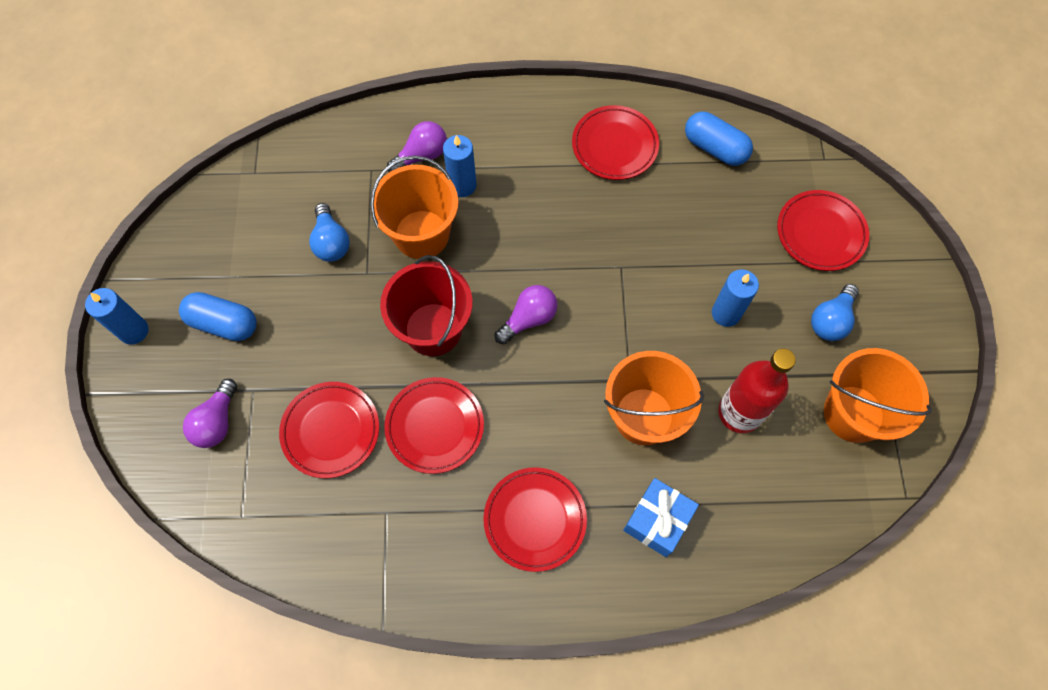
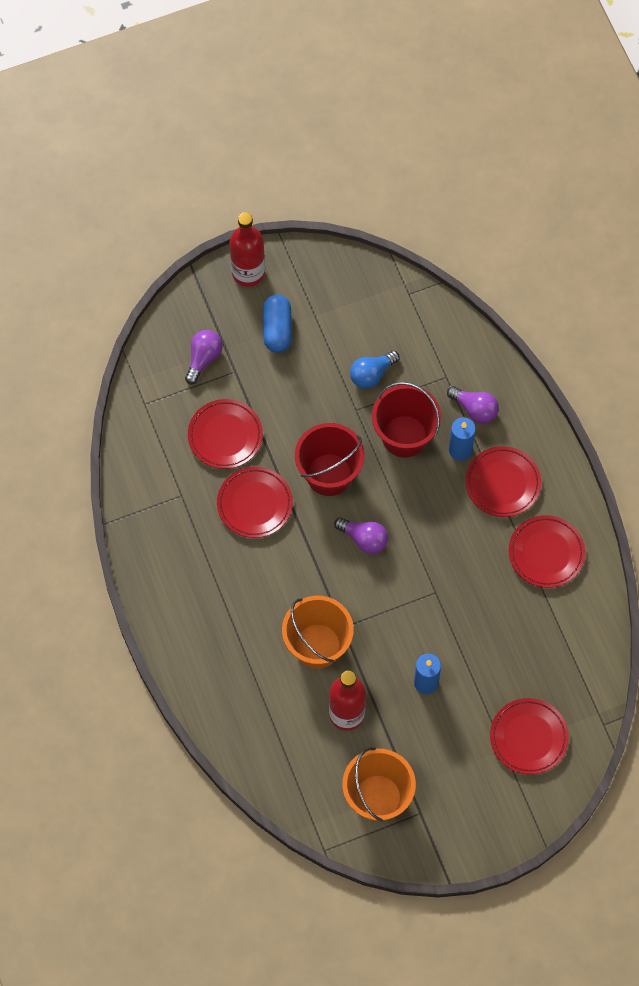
camera: 70 degrees right, 0 degrees up
(134, 331) = (248, 272): blue candle -> red bottle
(217, 422) = (203, 358): purple light bulb -> purple light bulb turned 120 degrees clockwise
(421, 234) = (404, 436): orange bucket -> red bucket
(535, 520) = (212, 595): red plate -> red plate (502, 483)
(657, 521) = (242, 678): blue gift -> none
(715, 148) = (577, 633): blue capsule -> none
(830, 320) = (451, 763): blue light bulb -> none

